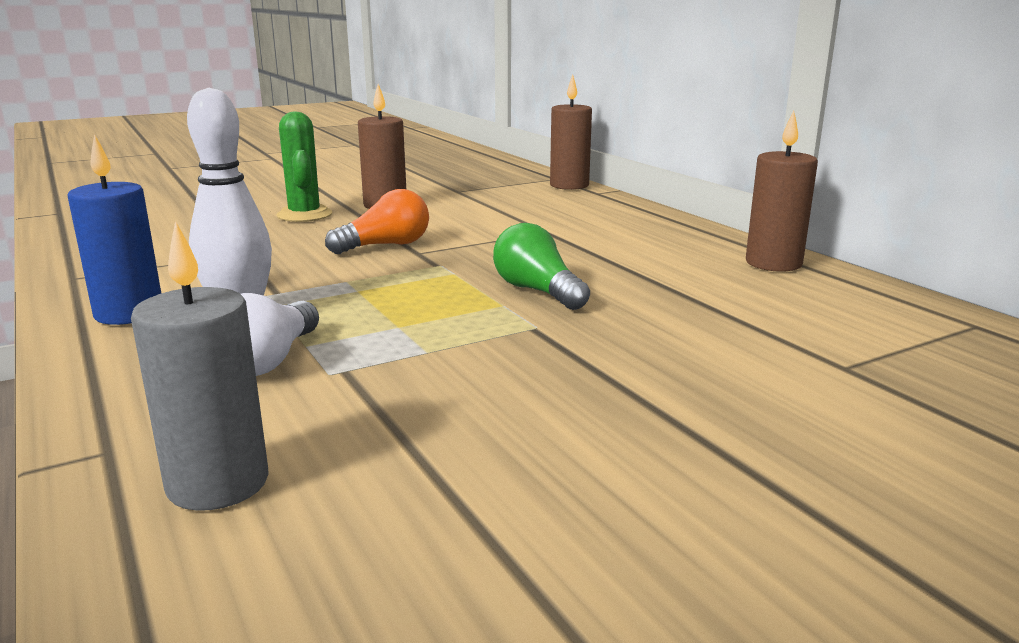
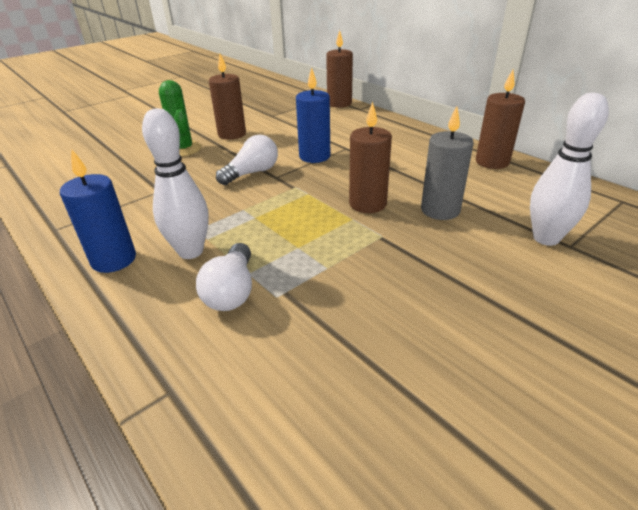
camera: 10 degrees left, 15 degrees up
(218, 483) = (258, 408): grey candle -> grey candle (440, 210)
(385, 246) = (252, 173): orange light bulb -> white light bulb
(491, 236) = (314, 156): none -> blue candle
(537, 291) = (367, 204): green light bulb -> brown candle
(806, 354) = (546, 238): none -> white bowling pin

